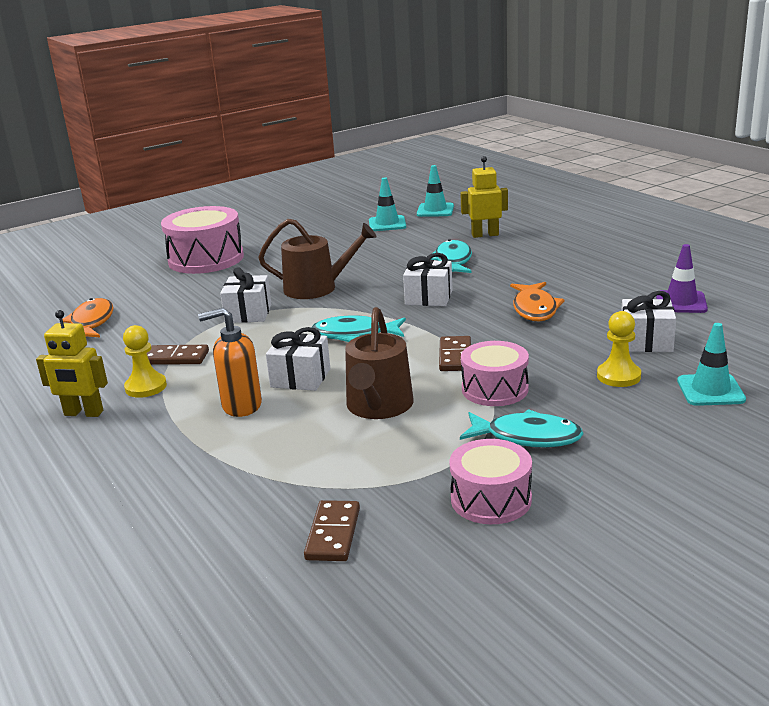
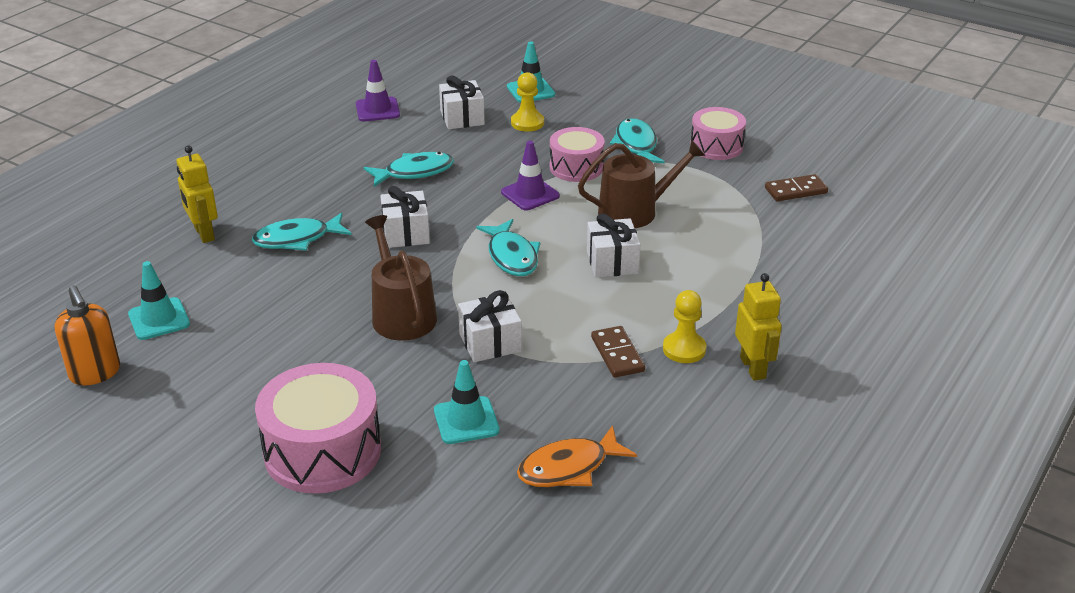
camera: 115 degrees left, 10 degrees up
(241, 406) = (678, 279): orange soap dispenser -> orange soap dispenser (95, 373)
(435, 210) = (99, 291): turquoise traffic cone -> turquoise traffic cone (466, 420)
(455, 356) = (530, 194): brown domino -> purple traffic cone
(535, 309) = (414, 172): orange fish -> turquoise fish

